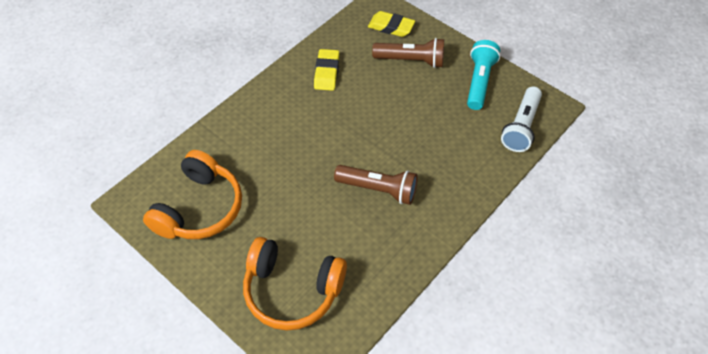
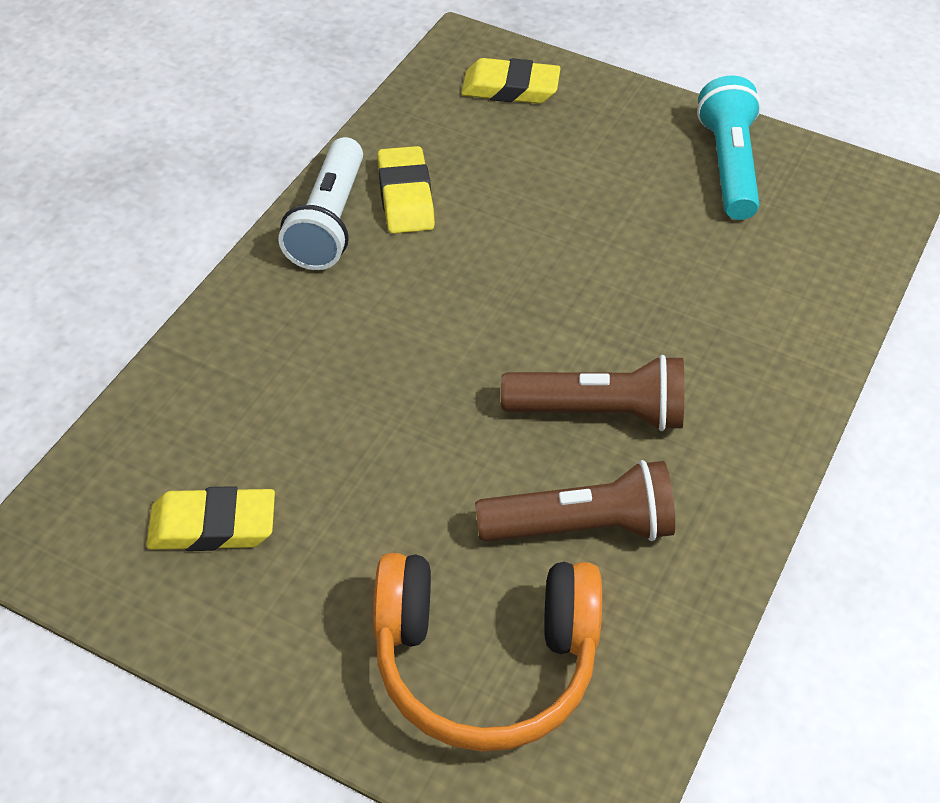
camera: 15 degrees left, 5 degrees down
(199, 208) = (212, 526): orange headphones -> yellow eraser
(411, 60) = (575, 146): brown flashlight -> brown flashlight (581, 527)
(521, 127) = (844, 238): white flashlight -> white flashlight (328, 222)

